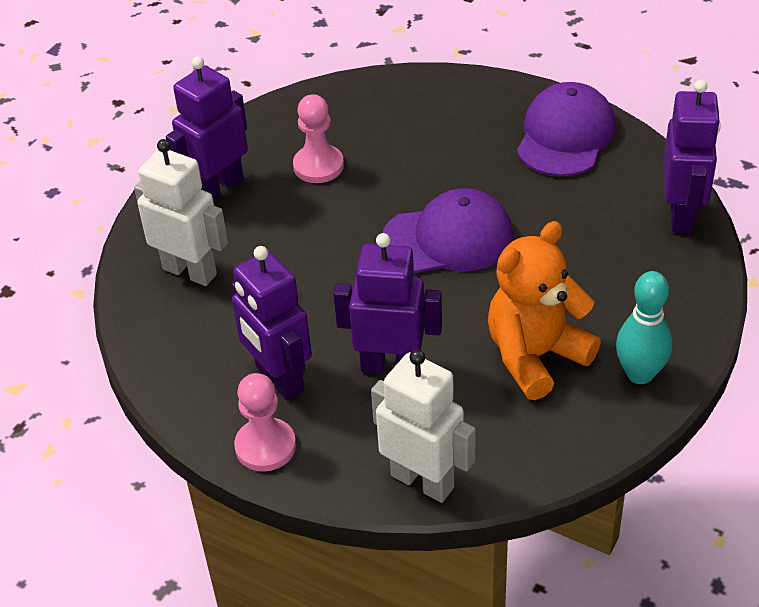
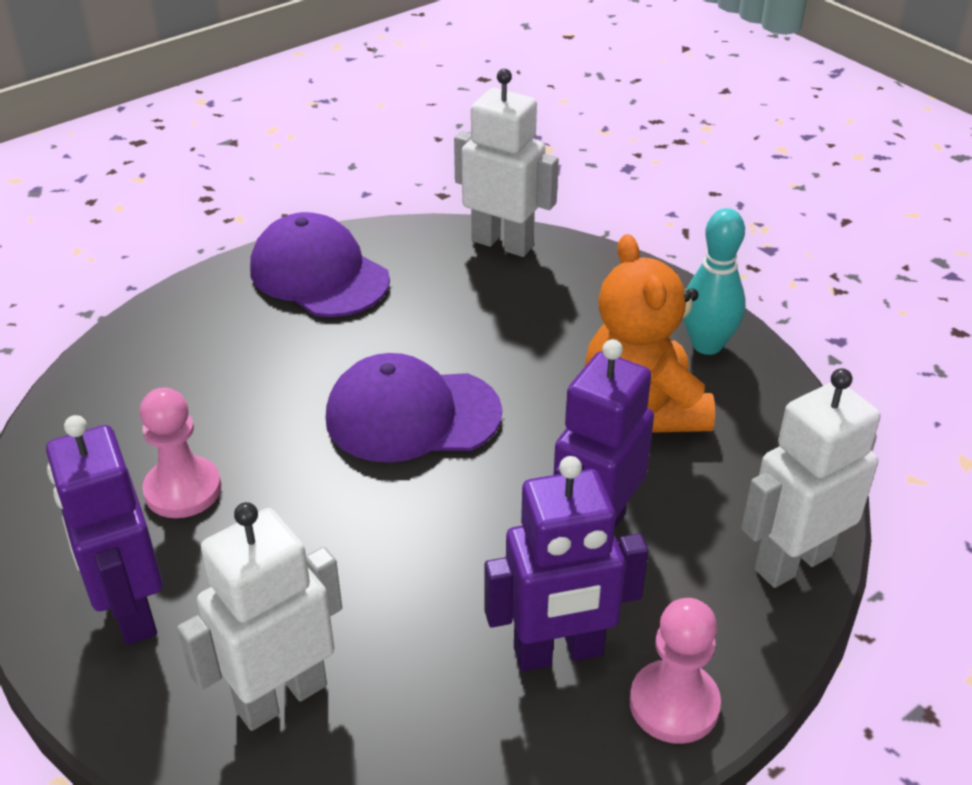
camera: 70 degrees left, 5 degrees down
(448, 238) = (412, 415): purple cap -> purple cap turned 105 degrees counterclockwise
(682, 215) = (502, 243): purple robot -> white robot

